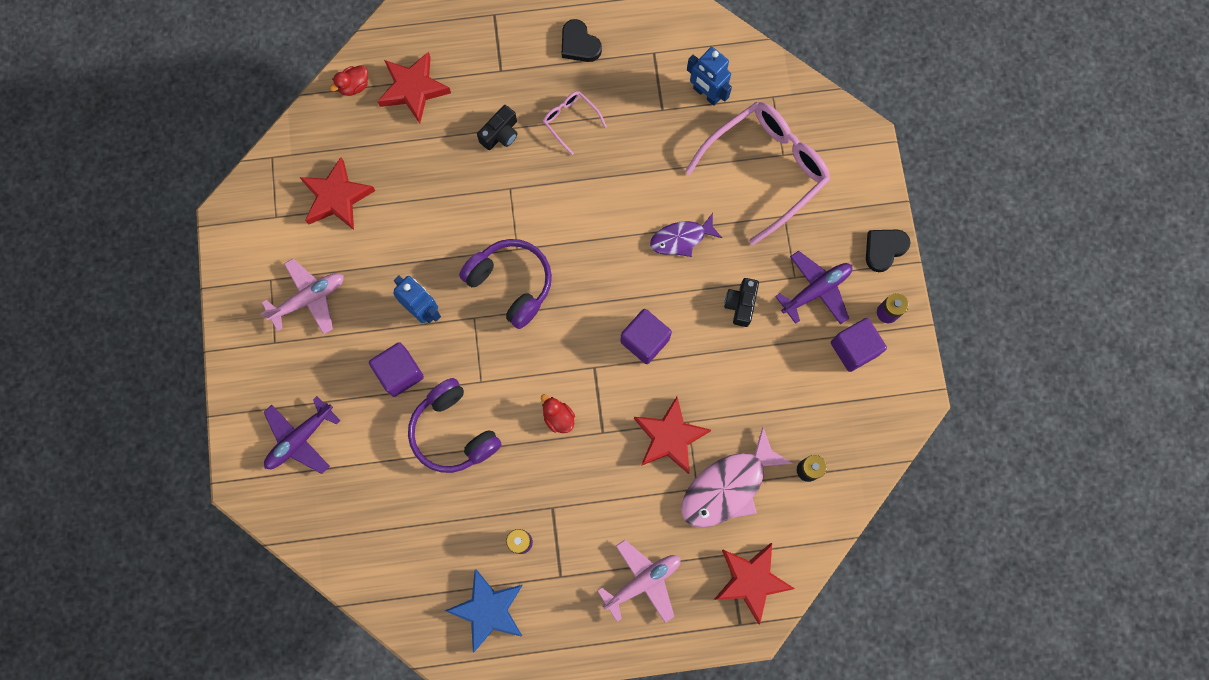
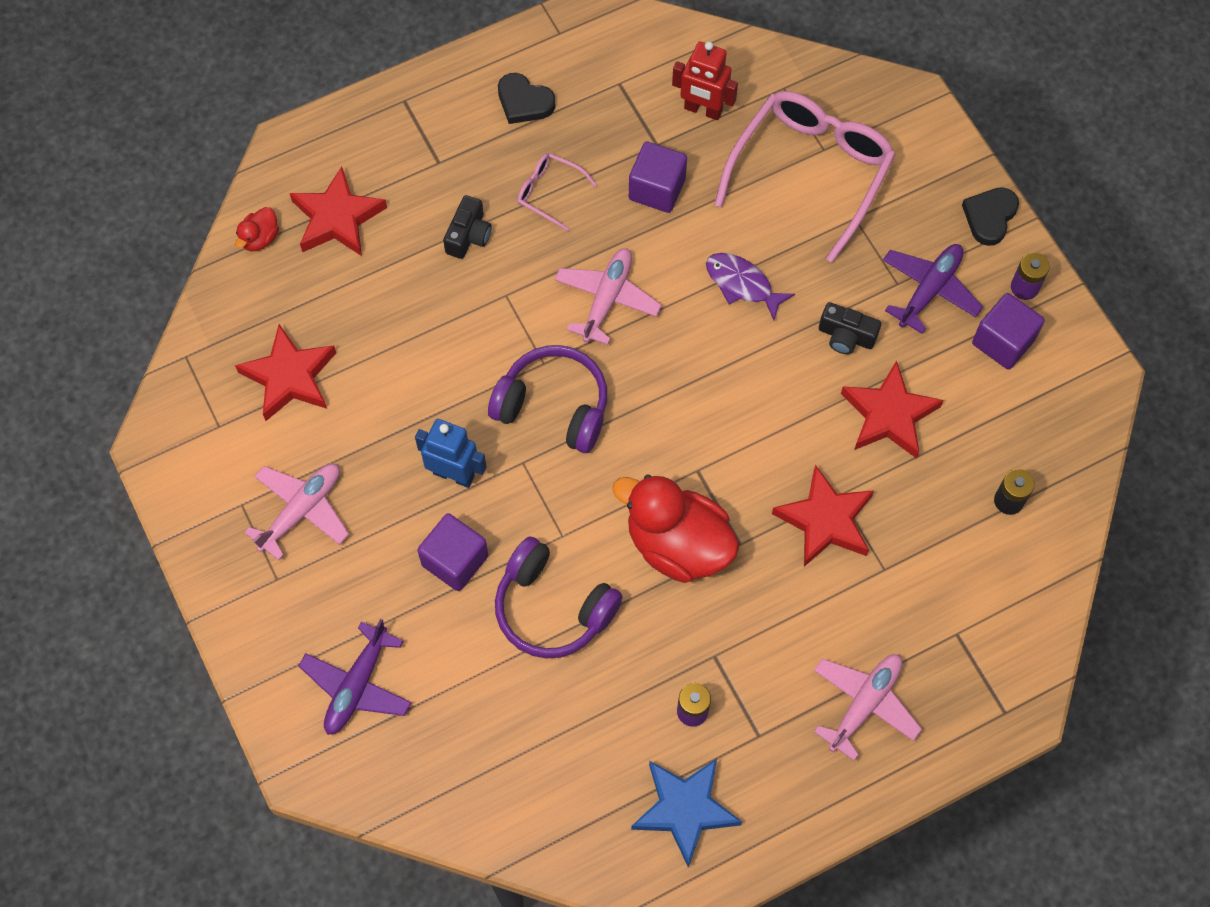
camera: 20 degrees left, 10 degrees down
(558, 417) = (677, 545): red duck -> red duck, size x2.28
(580, 216) = (607, 299): none -> pink plane
(645, 340) = (747, 417): purple cube -> purple cube (657, 189)
(681, 239) = (742, 284): purple fish -> purple fish turned 75 degrees clockwise
(706, 94) = (703, 110): blue robot -> red robot
(728, 486) = (921, 554): pink fish -> none
(740, 304) = (846, 336): black camera -> black camera turned 60 degrees counterclockwise
(751, 580) = (996, 655): red star -> red star (889, 415)

